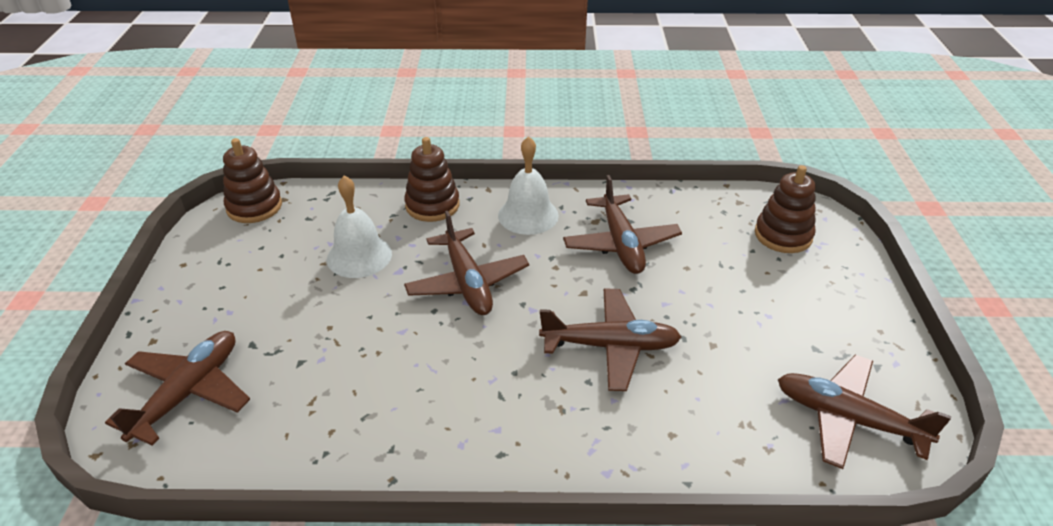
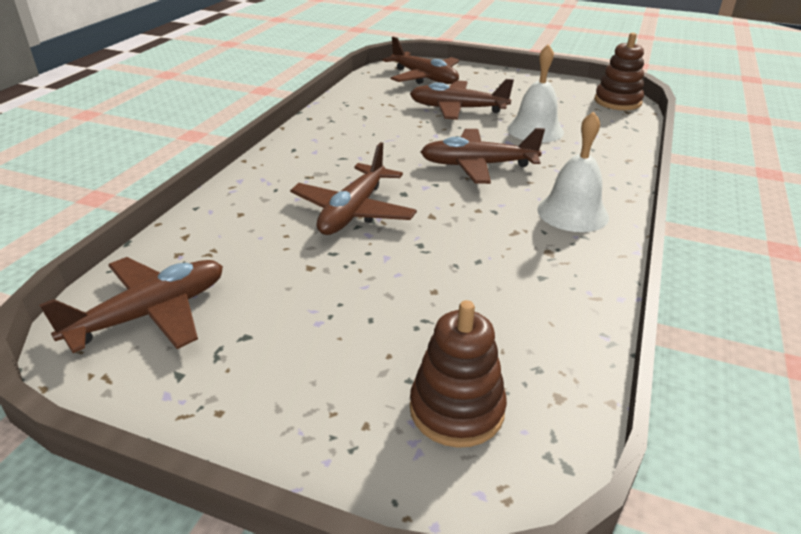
camera: 110 degrees right, 5 degrees down
(432, 205) = (603, 167): brown stacking toy -> none
(621, 244) = (498, 257): brown plane -> brown plane (457, 109)

